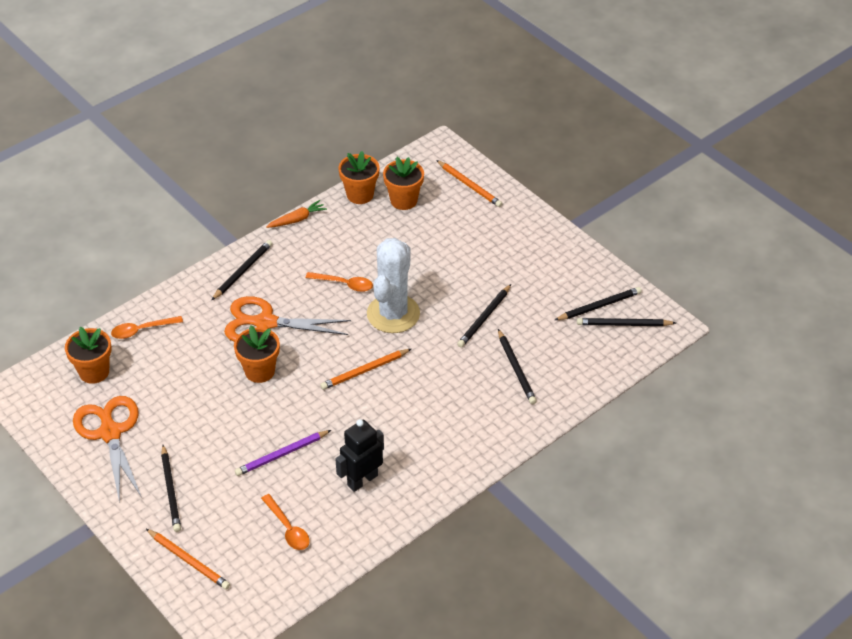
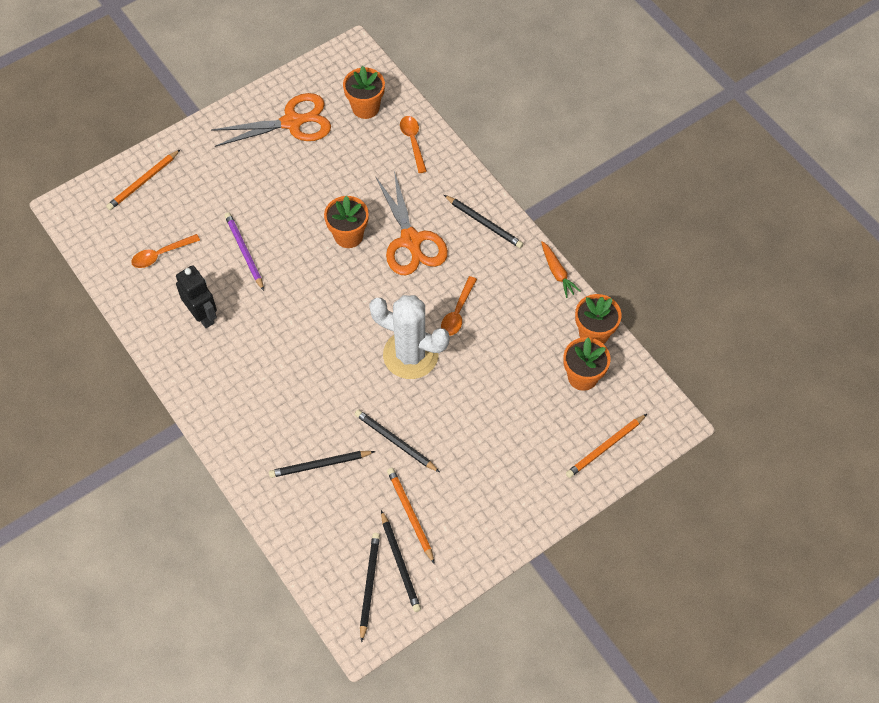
camera: 95 degrees right, 15 degrees up
(171, 490) = (220, 168): black pencil -> none
(265, 323) = (411, 241): orange scissors -> orange scissors turned 150 degrees clockwise
(365, 371) = (336, 325): orange pencil -> orange pencil (410, 515)

